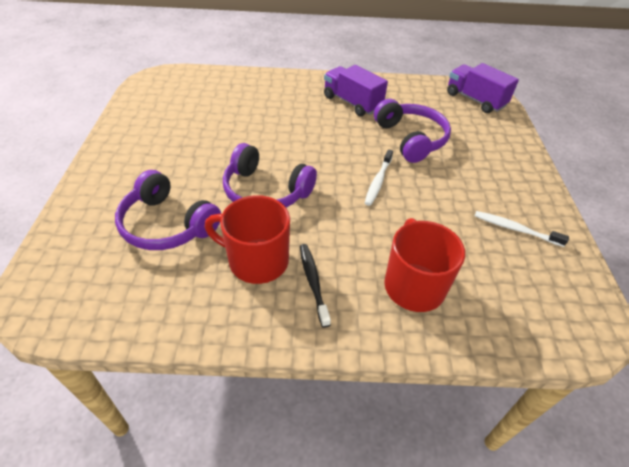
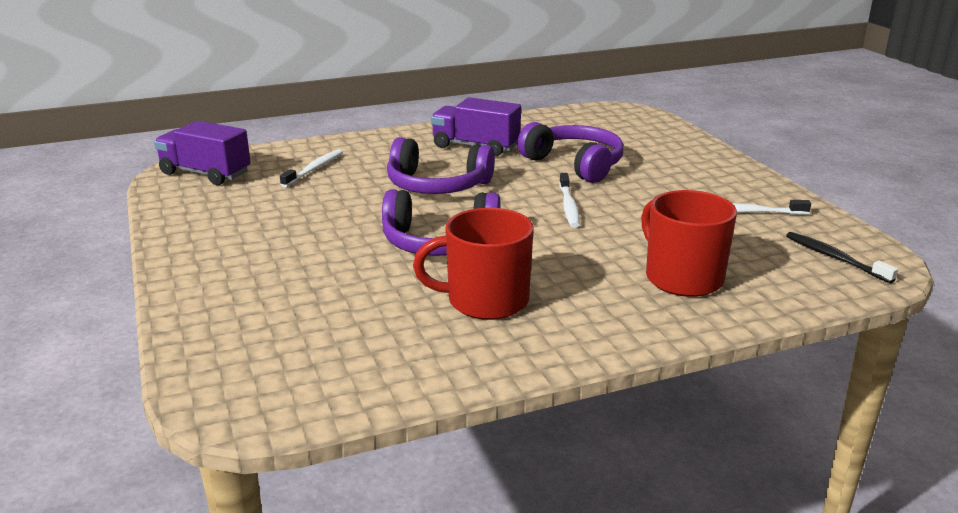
camera: 20 degrees left, 20 degrees down
(167, 224) = (339, 297): purple headphones -> purple headphones (437, 185)
(234, 97) = (314, 169): none -> white toothbrush
(313, 282) = (569, 302): black toothbrush -> black toothbrush (835, 258)
(475, 100) = (620, 119): purple truck -> purple truck (205, 173)

